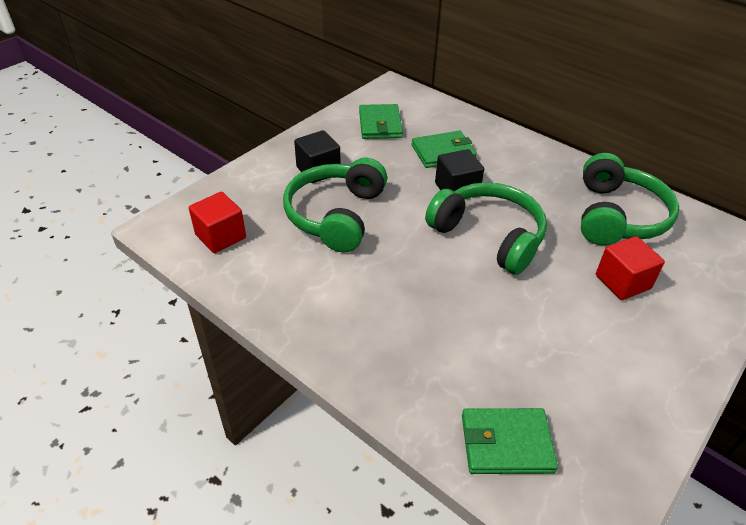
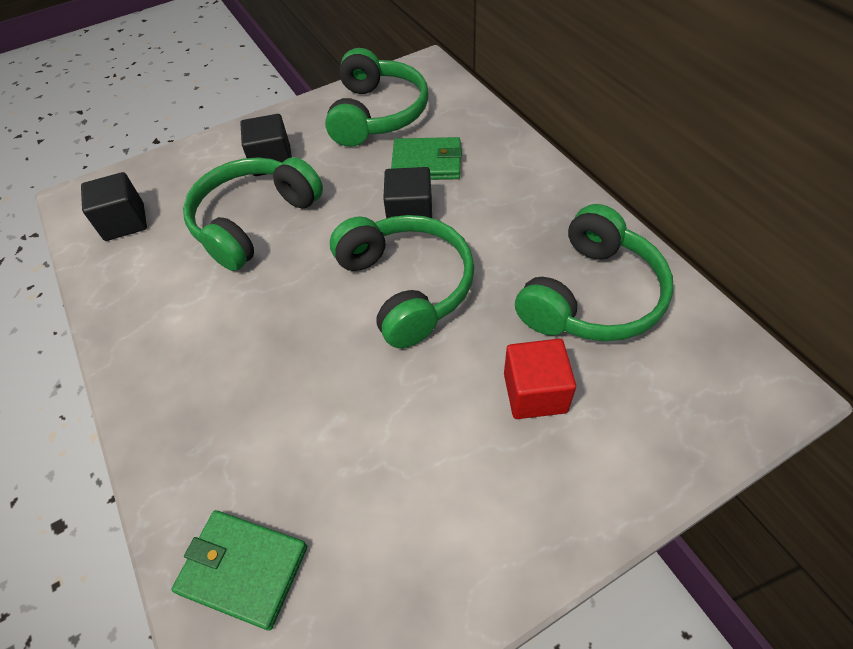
camera: 25 degrees right, 10 degrees up
(220, 236) = (124, 222): red cube -> black cube
(380, 124) = (377, 114): green wallet -> green headphones

